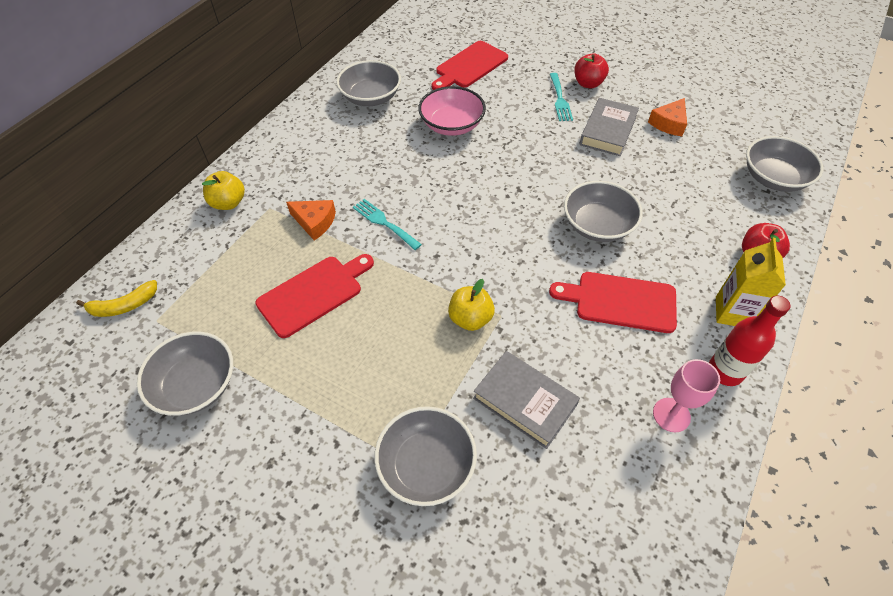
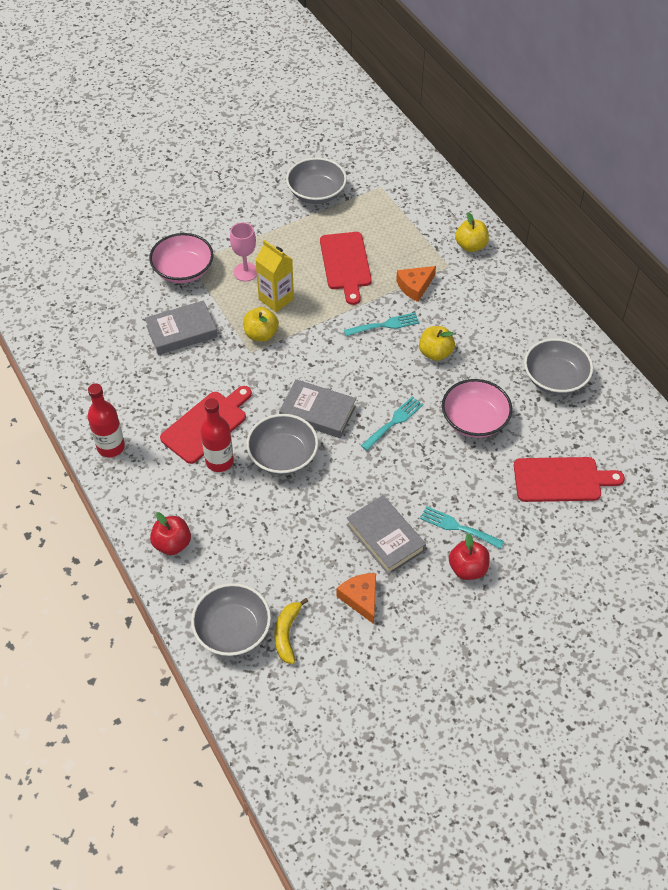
camera: 120 degrees right, 0 degrees up
(124, 305) = (405, 175): yellow banana -> yellow banana (287, 634)
(395, 174) = (435, 353): none -> yellow apple
(426, 465) = (183, 270): grey bowl -> pink bowl
(469, 66) = (561, 480): red cutting board -> red cutting board turned 105 degrees clockwise
(495, 170) = (394, 422): none -> turquoise fork
(529, 224) = (317, 412): none -> grey book
(648, 268) = (219, 461): none -> red bottle
(671, 415) = (111, 397): pink goblet -> pink goblet (245, 272)
(732, 312) = (144, 486): yellow carton -> yellow carton (276, 299)

